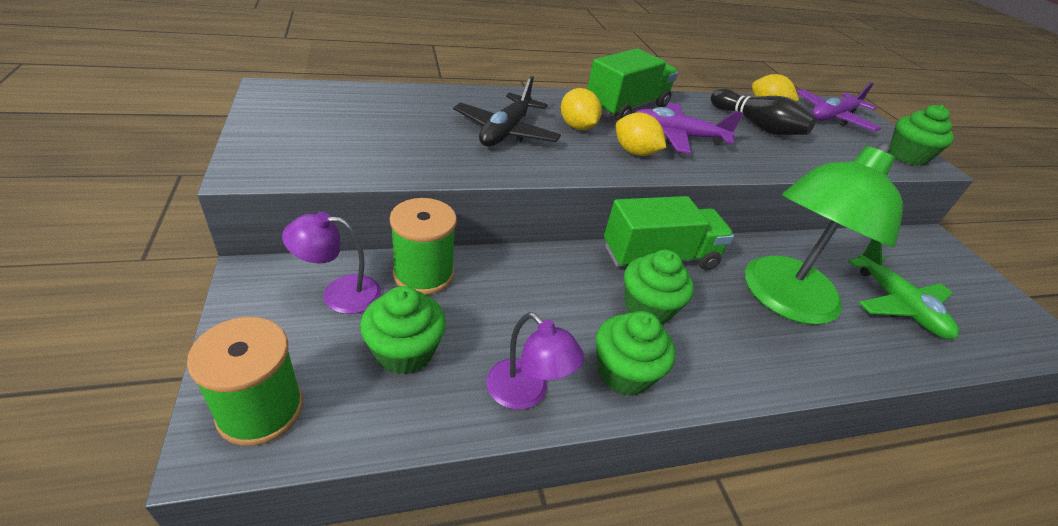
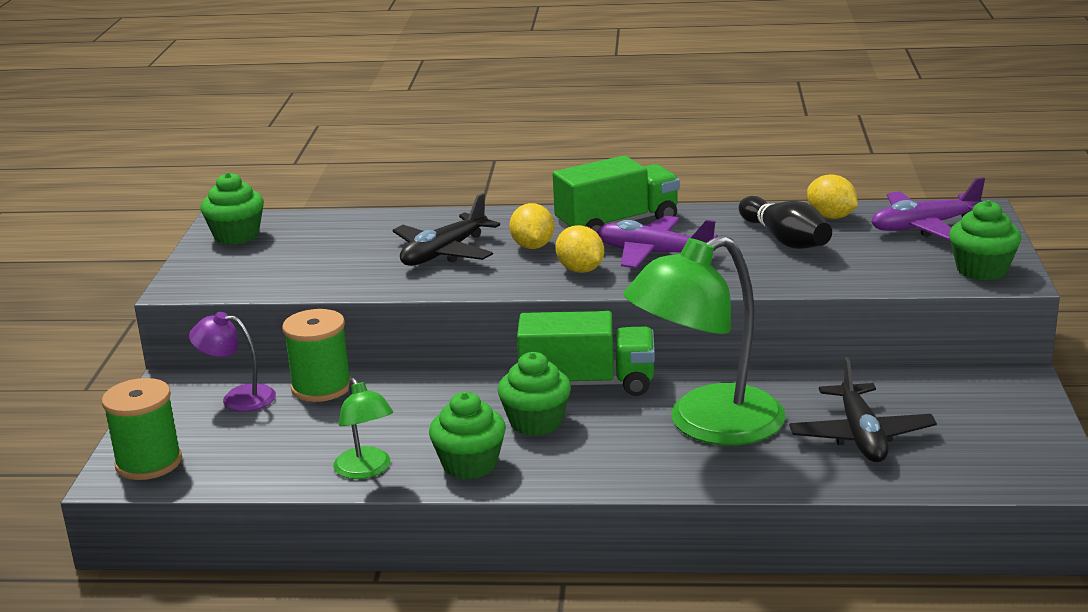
camera: 25 degrees right, 15 degrees down
(405, 351) = (276, 438): green cupcake -> green cupcake (236, 236)
(526, 393) = (366, 470): purple lamp -> green lamp
(897, 304) = (861, 436): green plane -> black plane

